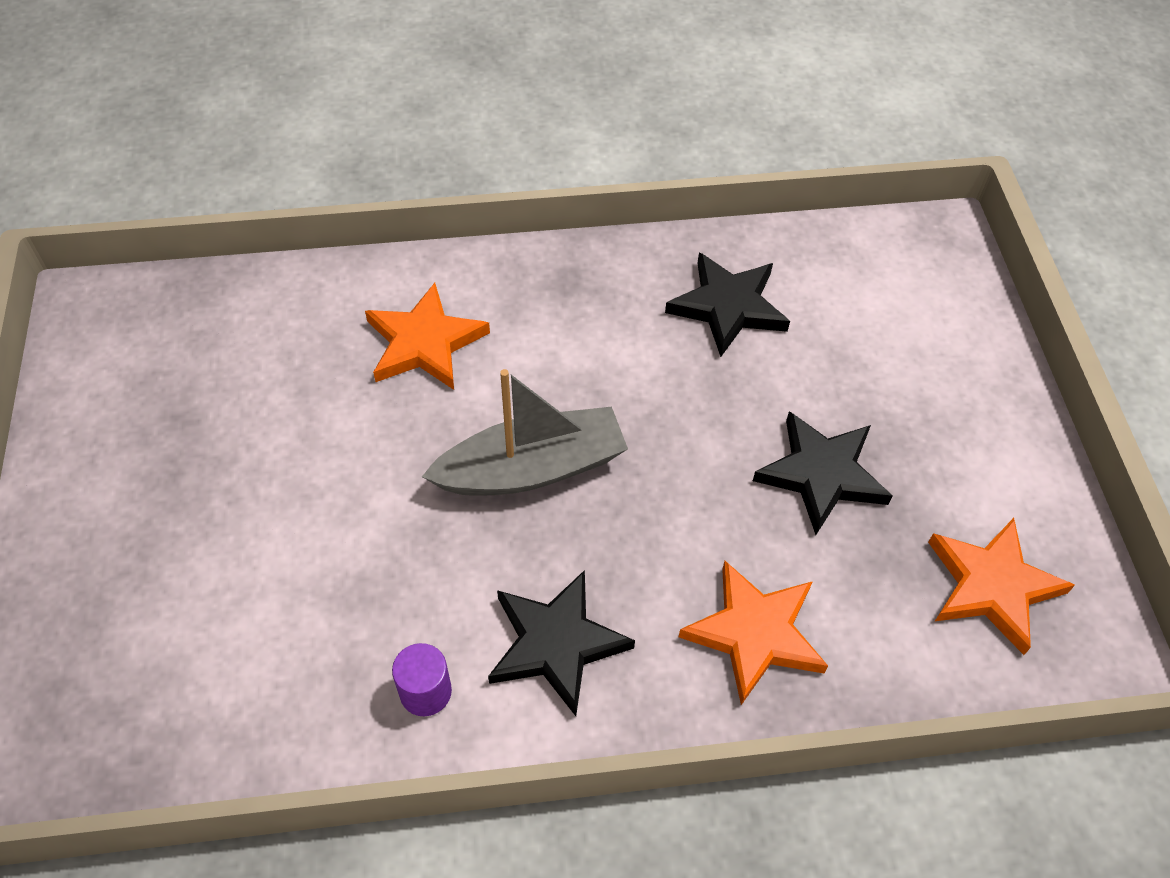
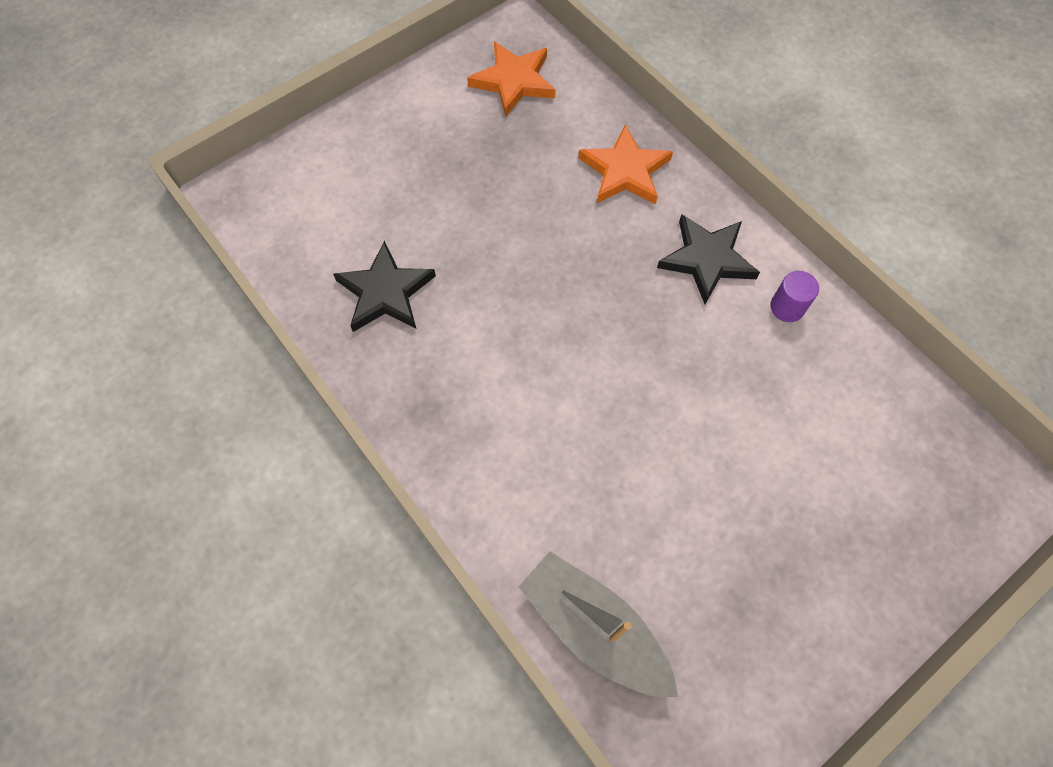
camera: 120 degrees left, 10 degrees up
(425, 343) = (550, 474): orange star -> none
(532, 468) = (604, 339): grey boat -> grey boat (594, 628)
(822, 474) = (494, 182): black star -> none

